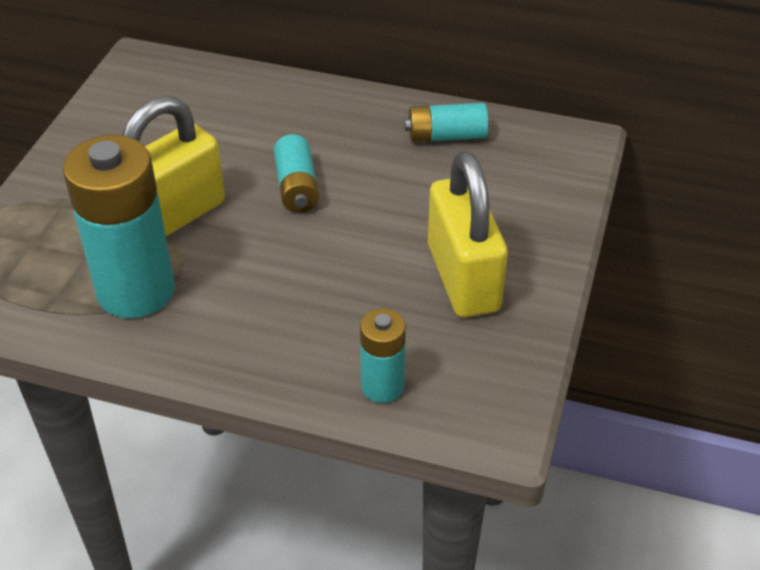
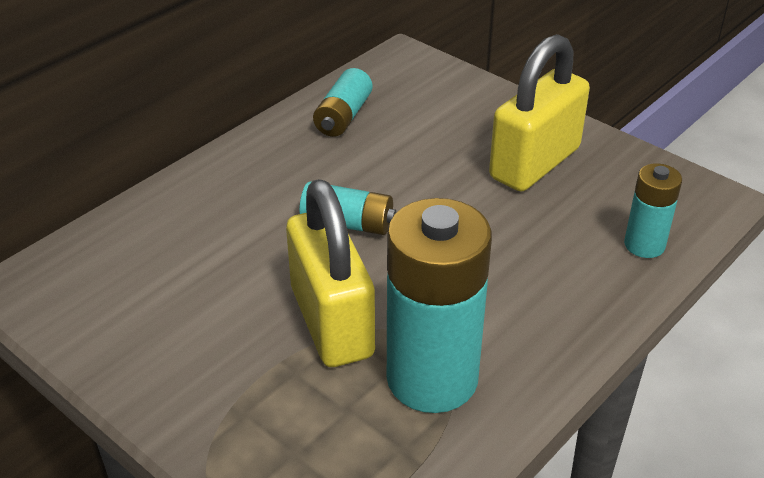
camera: 65 degrees left, 5 degrees down
(463, 278) = (535, 163): yellow padlock -> yellow padlock turned 60 degrees counterclockwise

